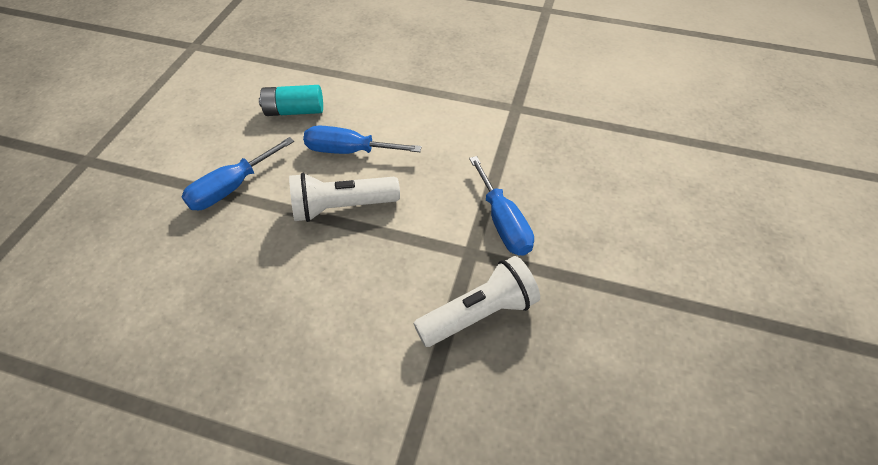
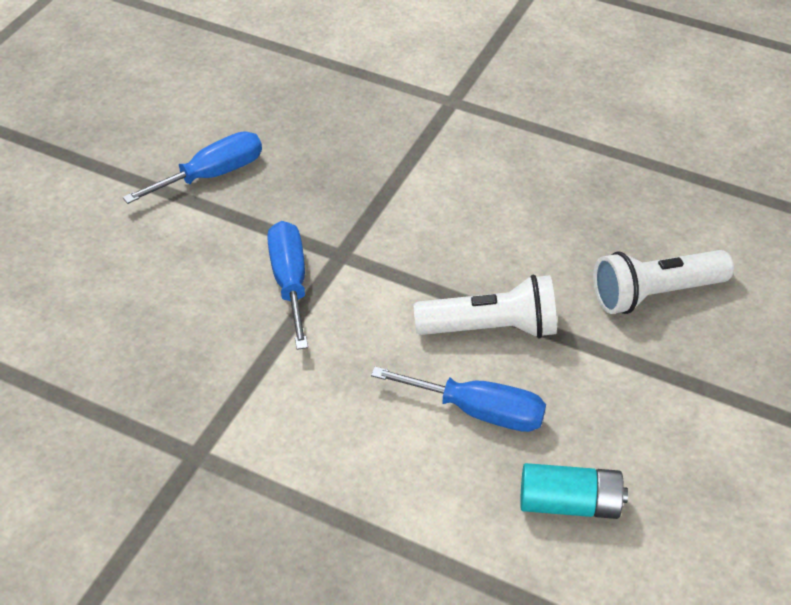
camera: 170 degrees left, 5 degrees down
(231, 188) = (645, 375): blue screwdriver -> blue screwdriver (212, 175)
(479, 313) = (350, 199): white flashlight -> white flashlight (655, 294)

